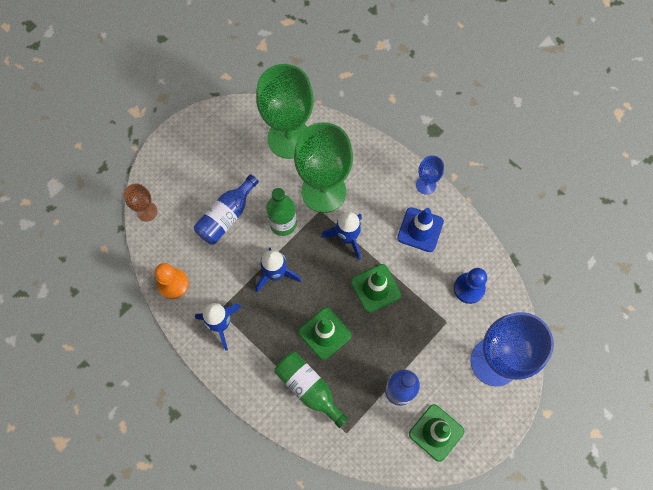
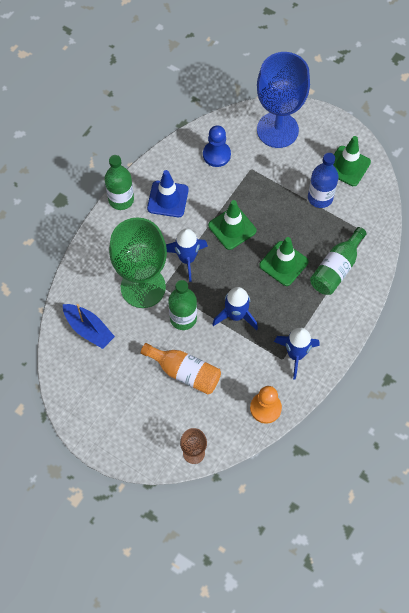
camera: 100 degrees left, 5 degrees down
(227, 216) = (184, 372): blue bottle -> orange bottle
(289, 138) = (88, 329): green goblet -> blue boat
(426, 185) = (121, 199): blue goblet -> green bottle

